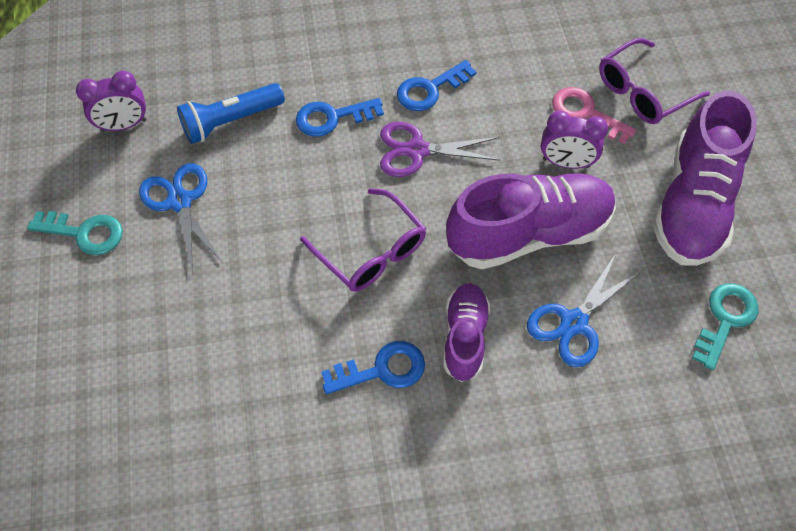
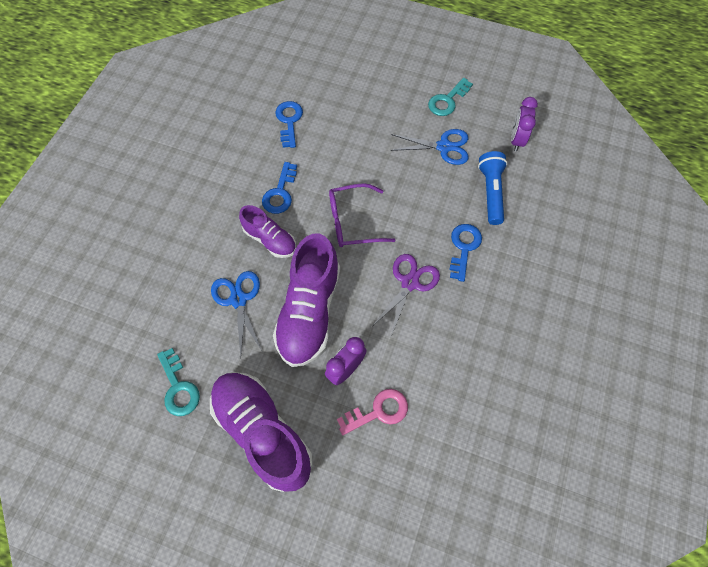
camera: 120 degrees right, 5 degrees up
(430, 90) = (456, 318): blue key -> blue key (289, 121)
(643, 92) = (373, 469): purple glasses -> none

